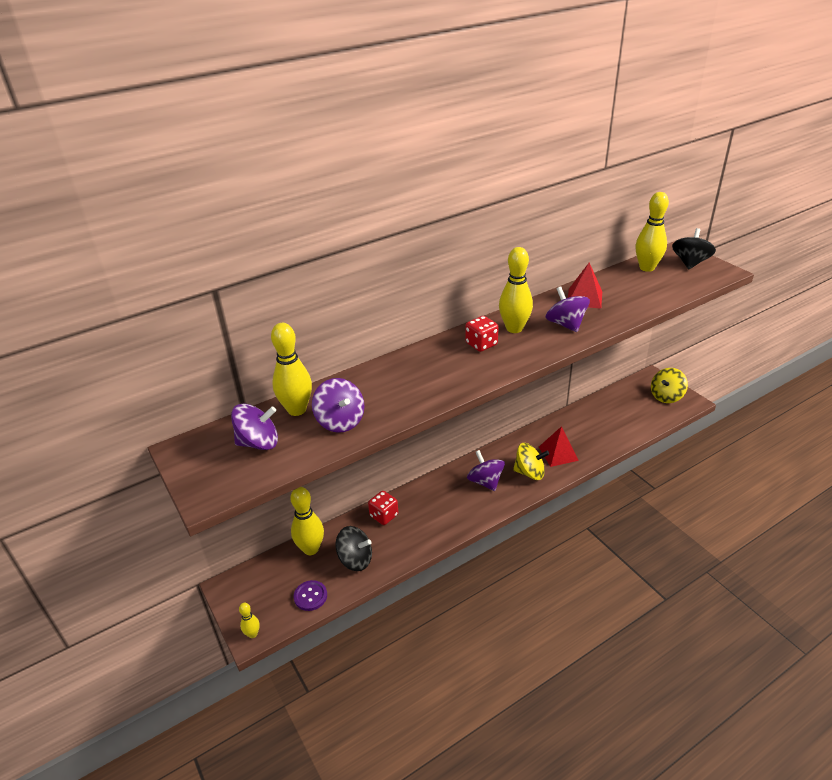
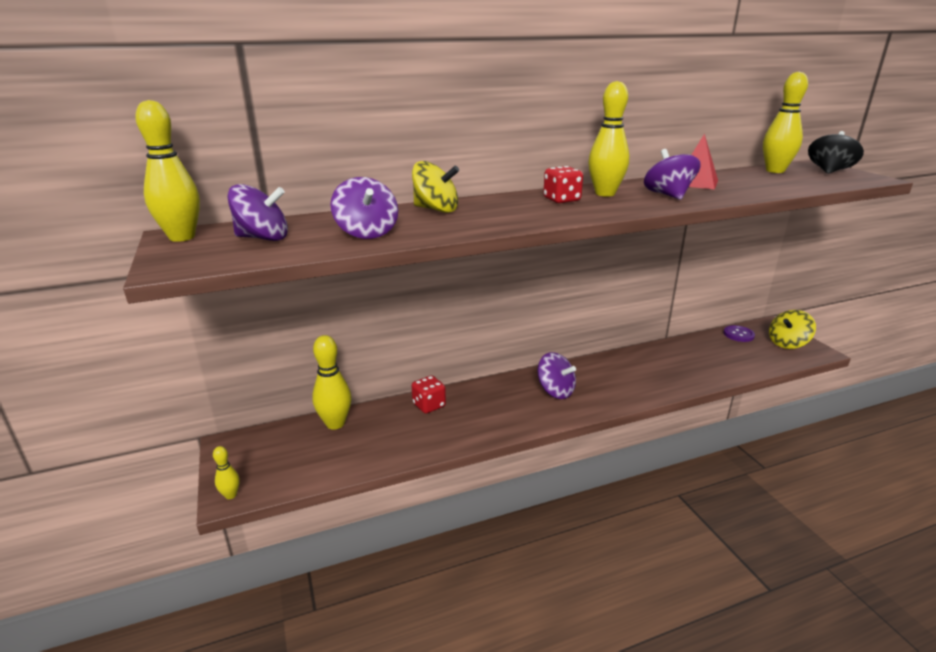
camera: 10 degrees right, 10 degrees down
(297, 410) = (324, 222): yellow bowling pin -> yellow bowling pin (182, 237)
(310, 596) = (314, 468): purple button -> purple button (738, 334)
(355, 559) = (380, 441): black spinning top -> none
(485, 481) = (555, 391): purple spinning top -> purple spinning top turned 150 degrees clockwise
(529, 472) = (610, 390): yellow spinning top -> yellow spinning top (436, 209)
(558, 453) = (648, 377): red pyramid -> none

